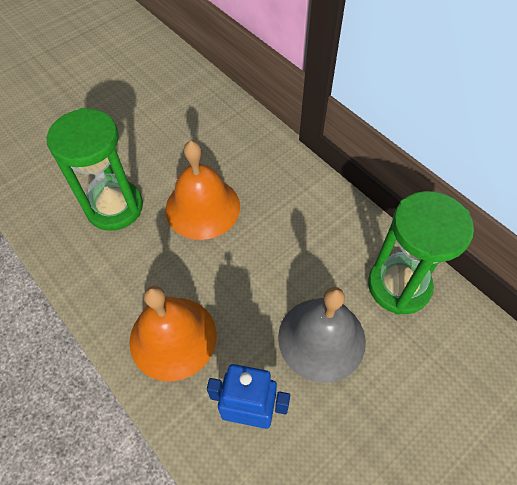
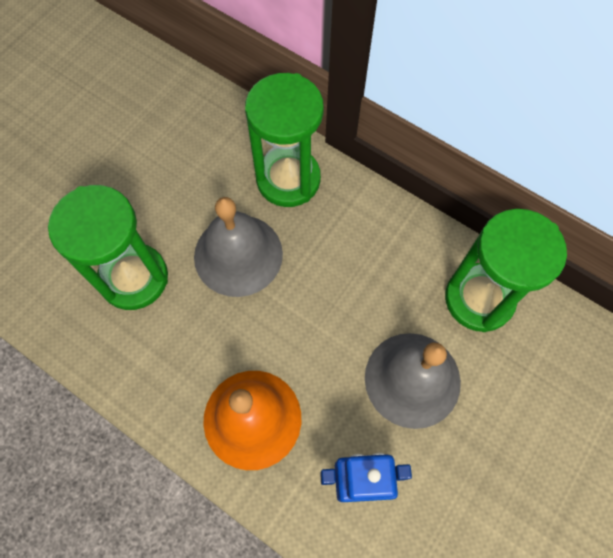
camera: 15 degrees left, 10 degrees up
(202, 207) = (238, 255): orange bell -> grey bell
(260, 160) = (288, 179): none -> green hourglass

